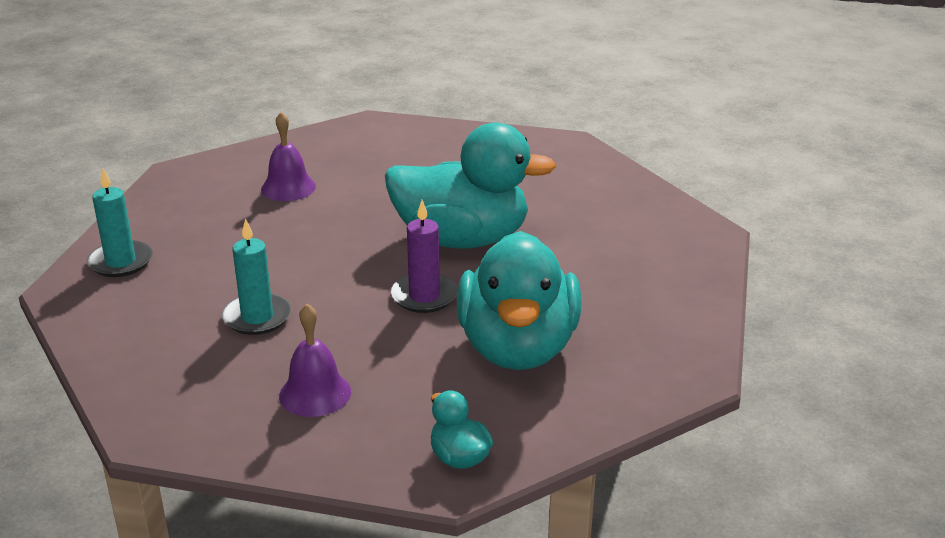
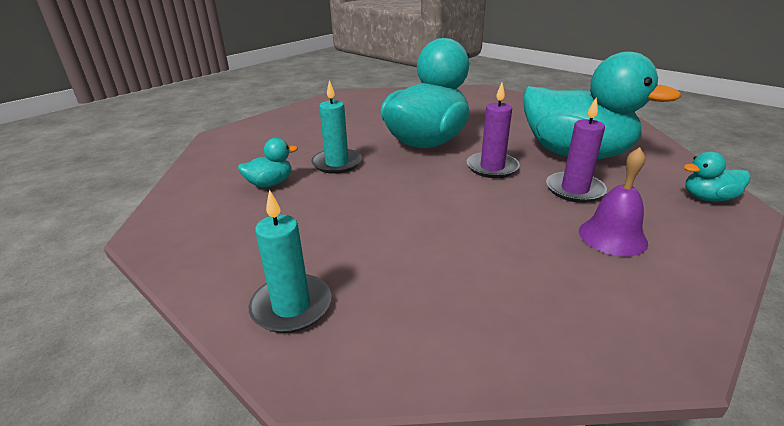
camera: 60 degrees left, 0 degrees up
(257, 317) = (475, 240): turquoise candle -> turquoise candle (337, 163)
(288, 187) = (270, 183): purple bell -> turquoise duck
(408, 359) = (574, 190): none -> purple candle

